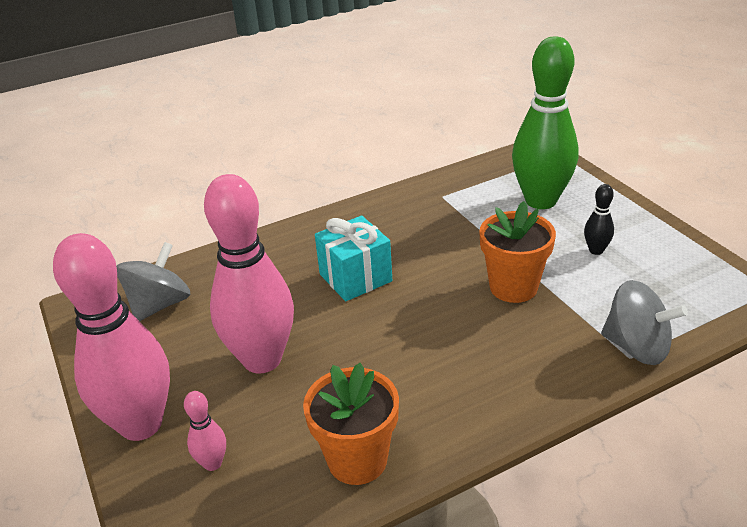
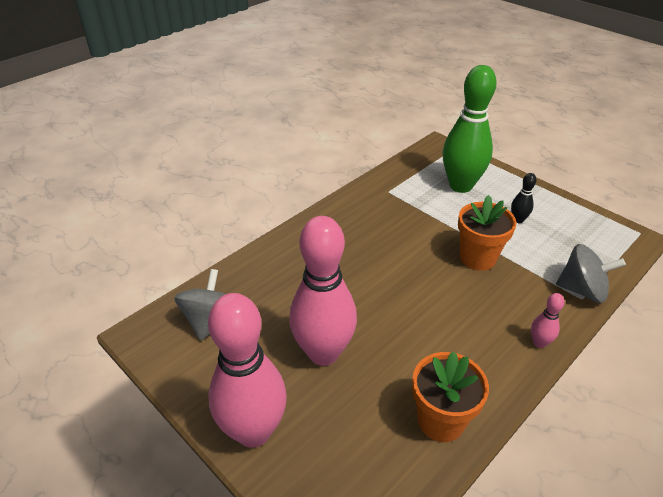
camera: 20 degrees left, 5 degrees up
(212, 463) = (331, 451): pink bowling pin -> pink bowling pin (539, 343)
(355, 278) = (359, 269): turquoise gift -> none

